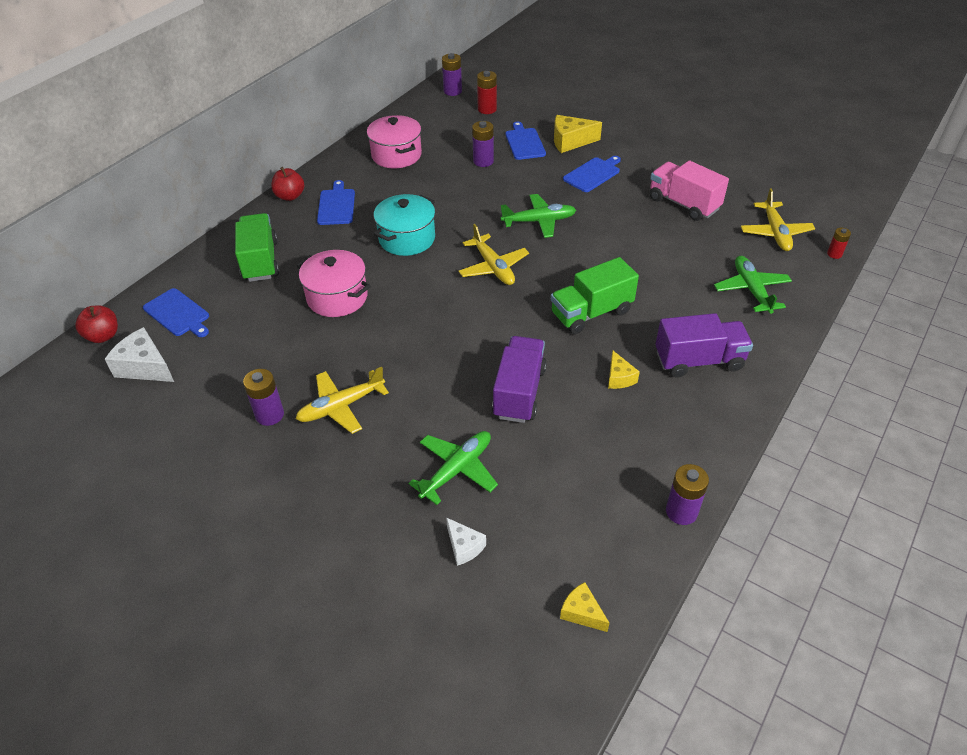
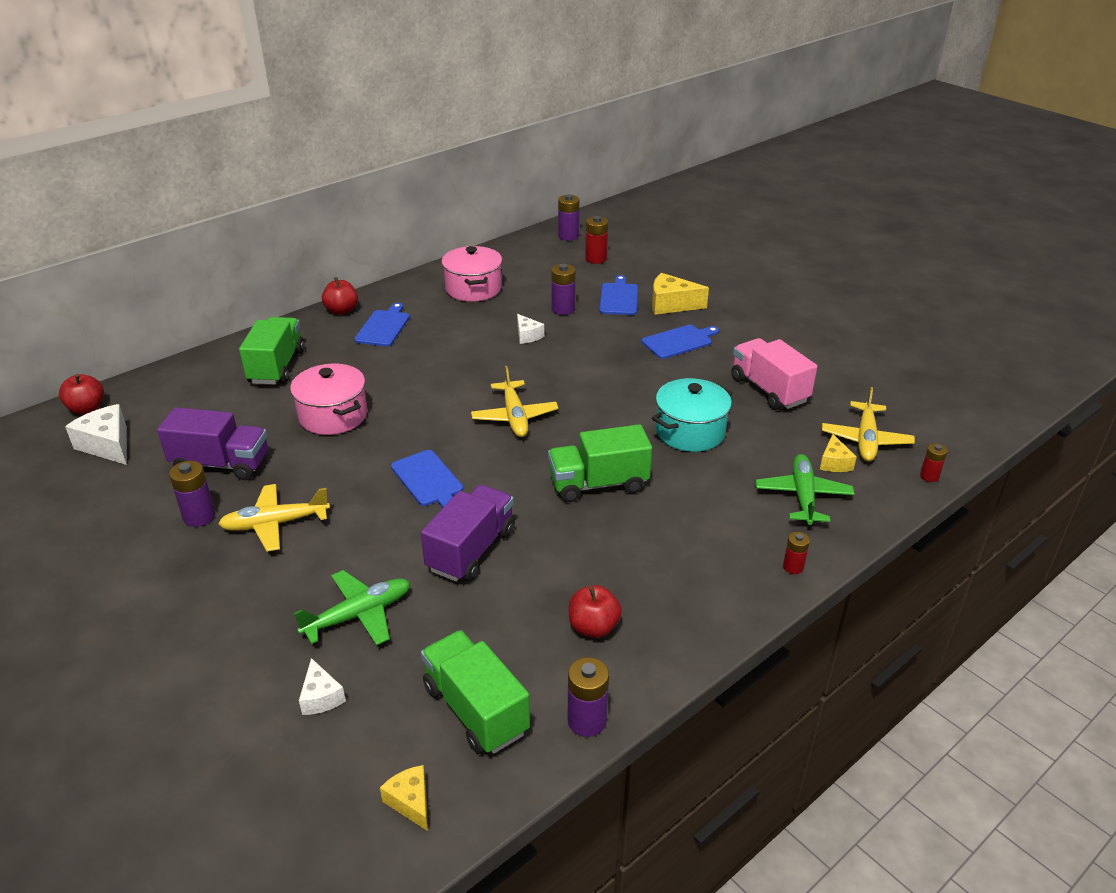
camera: 15 degrees right, 10 degrees down
(178, 314) = (168, 401): blue cutting board -> blue cutting board (428, 480)
(407, 239) = (438, 372): turquoise pot -> turquoise pot (690, 432)
(466, 191) = (527, 335): none -> white cheese
(539, 221) = (591, 379): green plane -> none
(592, 525) = (475, 709): none -> green truck
(619, 378) = (593, 558): yellow cheese -> yellow cheese (834, 463)
(648, 435) = (593, 627): none -> red apple
(699, 360) = (697, 560): purple truck -> purple truck (221, 464)
(771, 350) = (793, 567): none -> red battery

